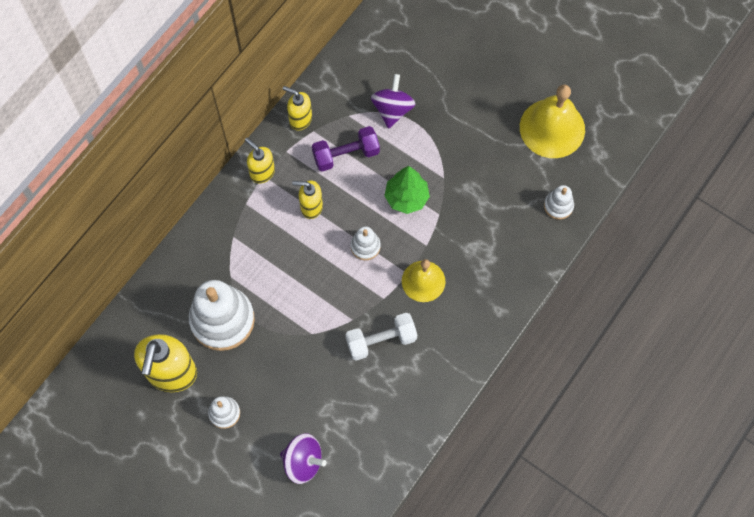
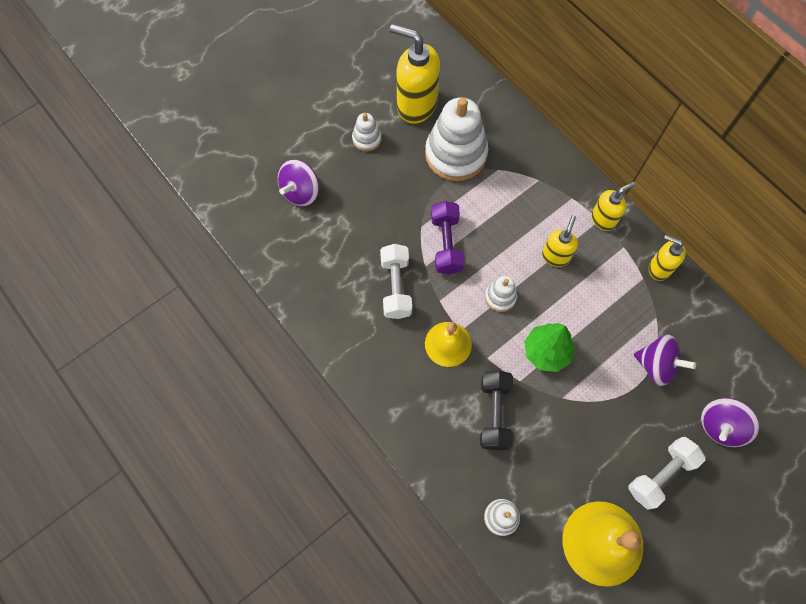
camera: 105 degrees right, 0 degrees up
(300, 119) = (659, 268): yellow soap dispenser -> yellow soap dispenser turned 105 degrees counterclockwise
(346, 155) = (609, 303): purple dumbbell -> purple dumbbell (446, 244)
(430, 56) = (720, 426): none -> purple spinning top
(474, 229) = (494, 413): none -> black dumbbell
(485, 94) = (660, 475): none -> white dumbbell

